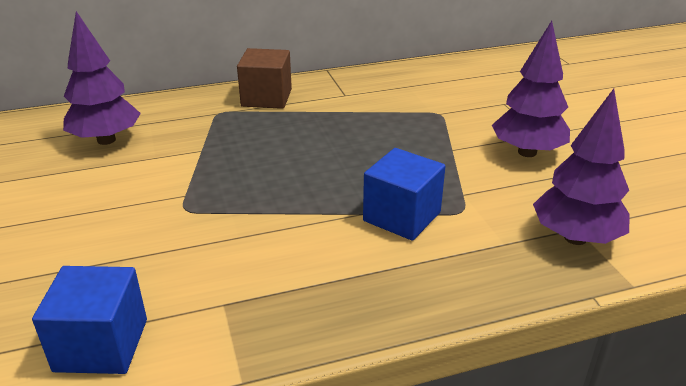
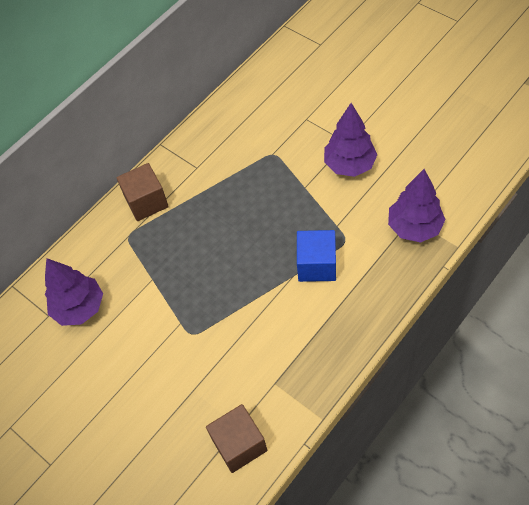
camera: 25 degrees left, 25 degrees up
(101, 345) = (239, 444): blue cube -> brown cube

